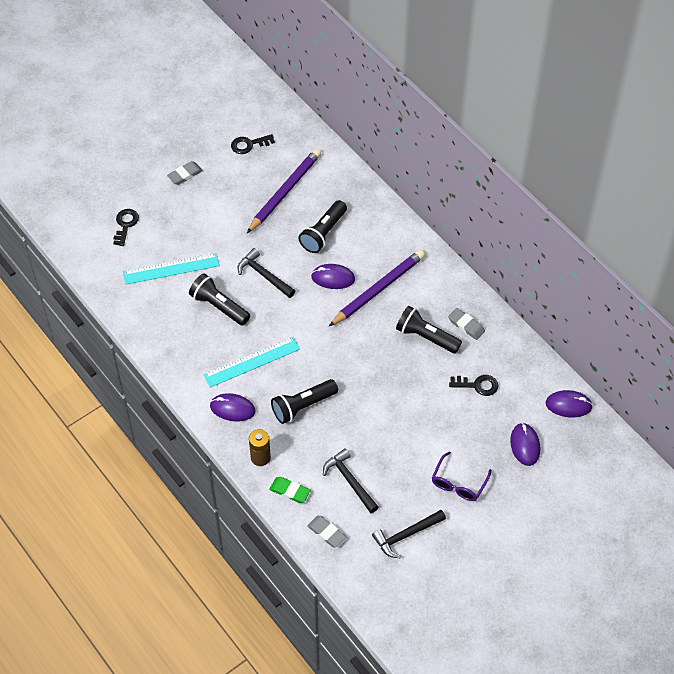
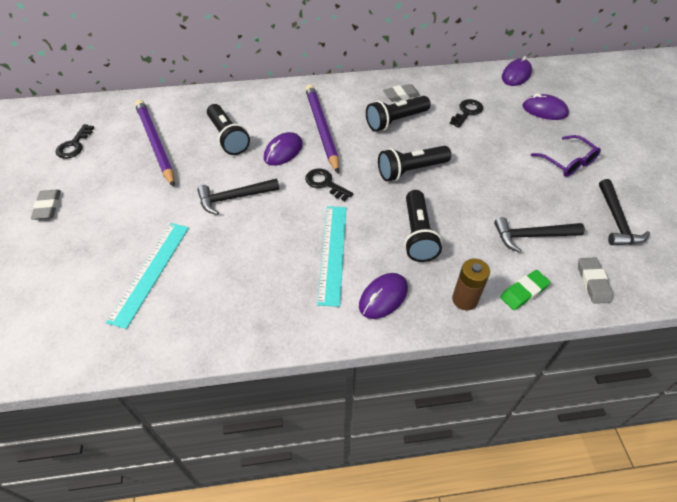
camera: 60 degrees left, 5 degrees down
(125, 225) = (46, 290): black key -> black key (325, 183)
(219, 306) = (239, 250): black flashlight -> black flashlight (411, 170)
(326, 533) = (593, 282): grey eraser -> grey eraser turned 75 degrees counterclockwise

